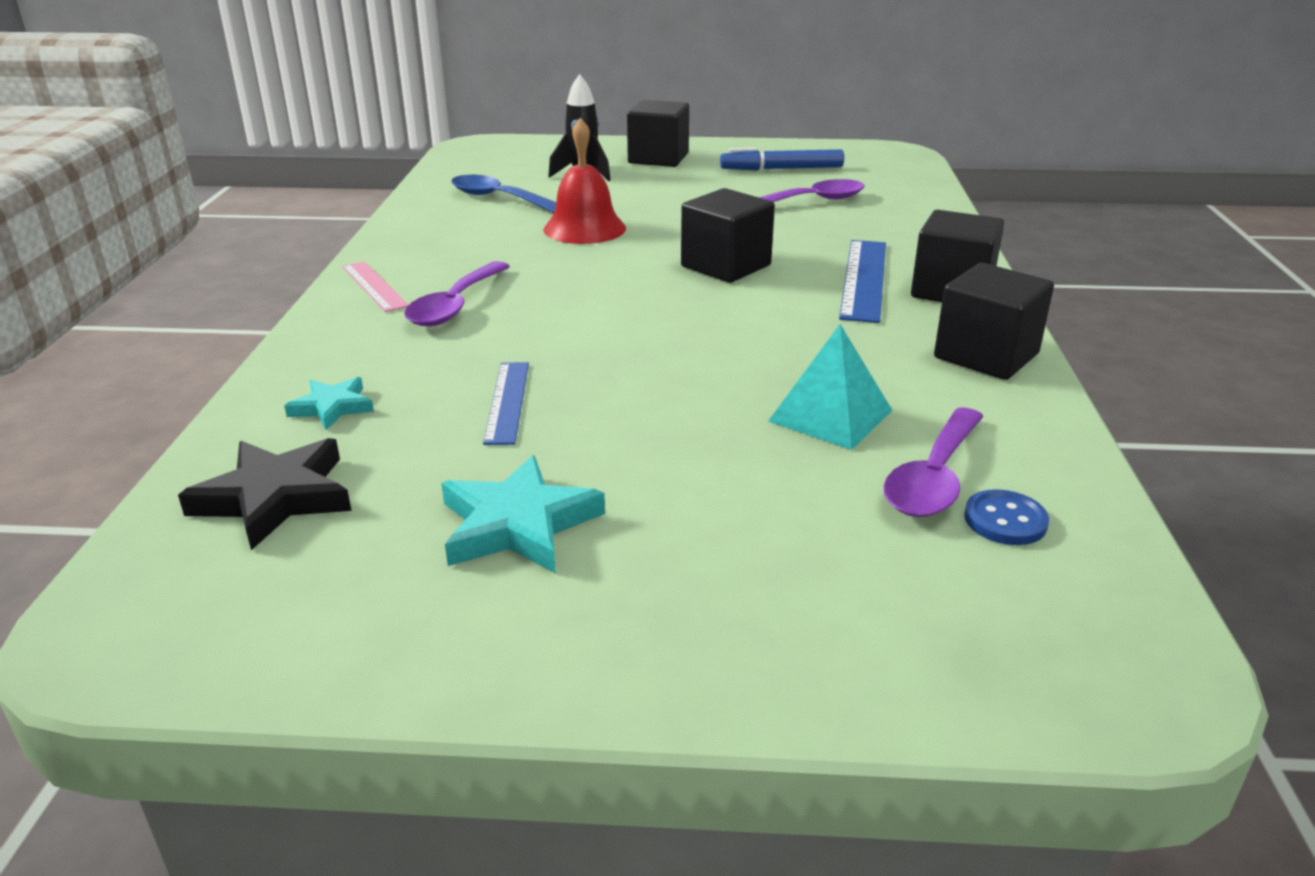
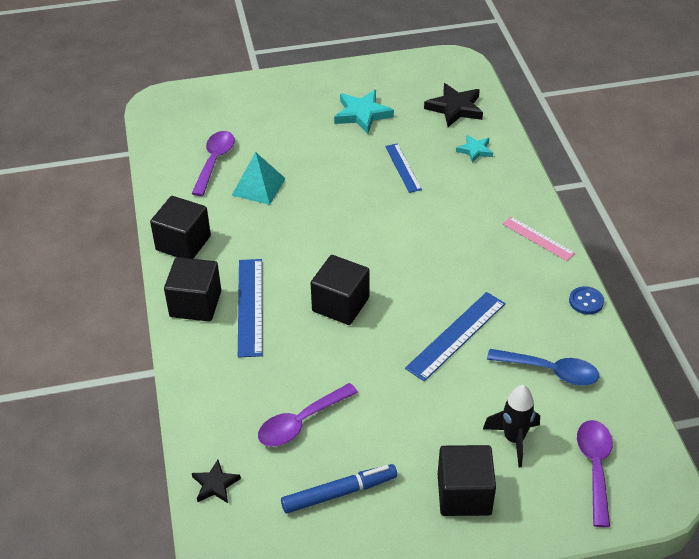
camera: 165 degrees right, 15 degrees up
(455, 305) = (478, 230): purple spoon -> purple spoon (595, 467)
(584, 228) = (456, 335): red bell -> blue ruler
(912, 183) = (215, 484): none -> black star
(1005, 520) = (190, 147): blue button -> blue button (586, 301)

